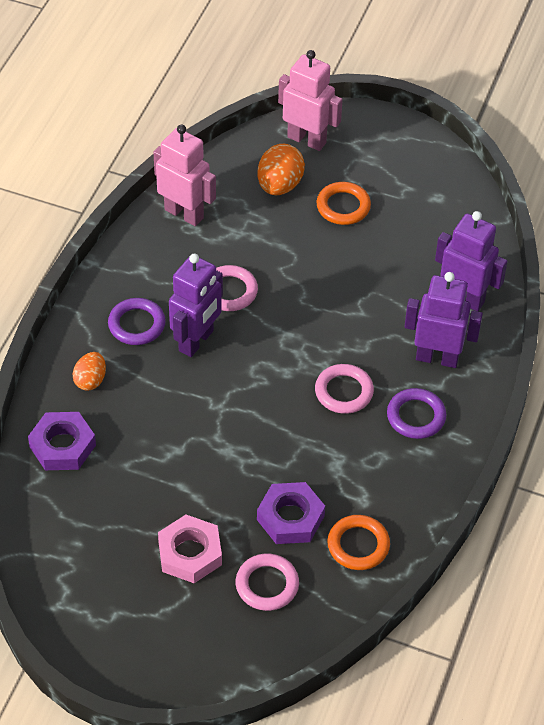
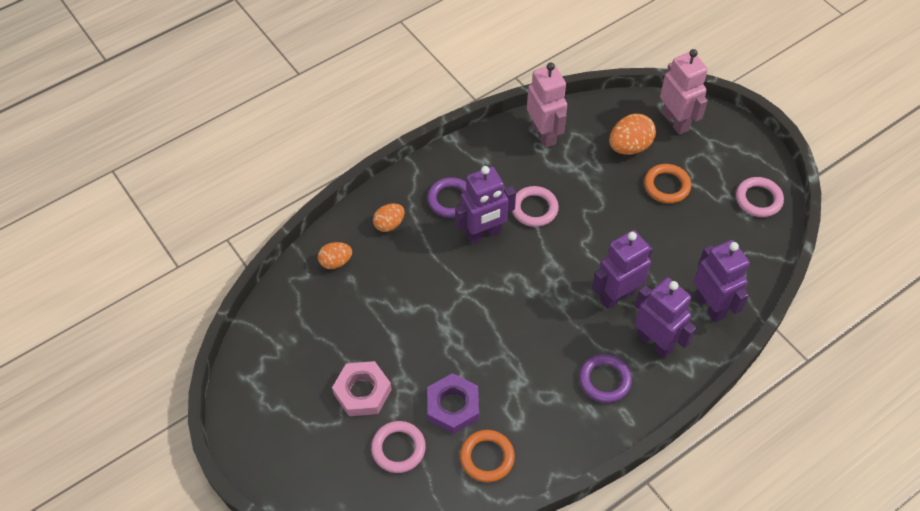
camera: 35 degrees right, 5 degrees up
(62, 446) = (336, 262): purple nut -> orange egg
(344, 392) = (563, 330): pink ring -> pink ring (758, 199)
(371, 333) = (617, 296): none -> purple robot

